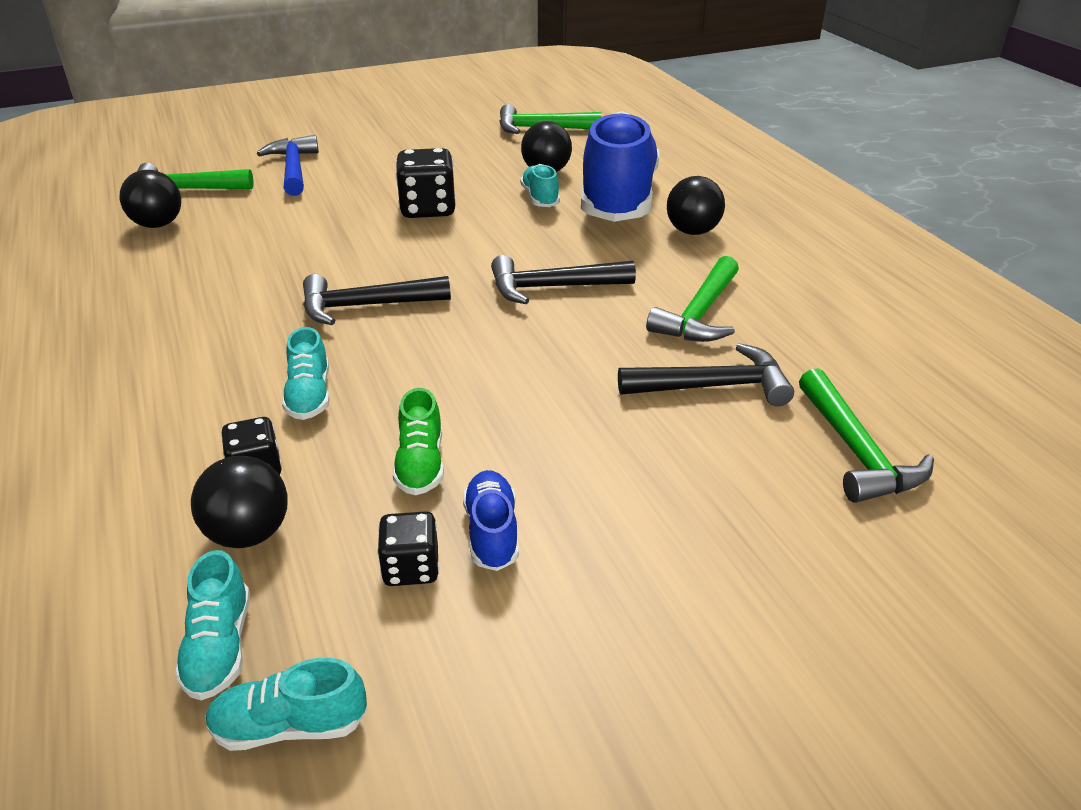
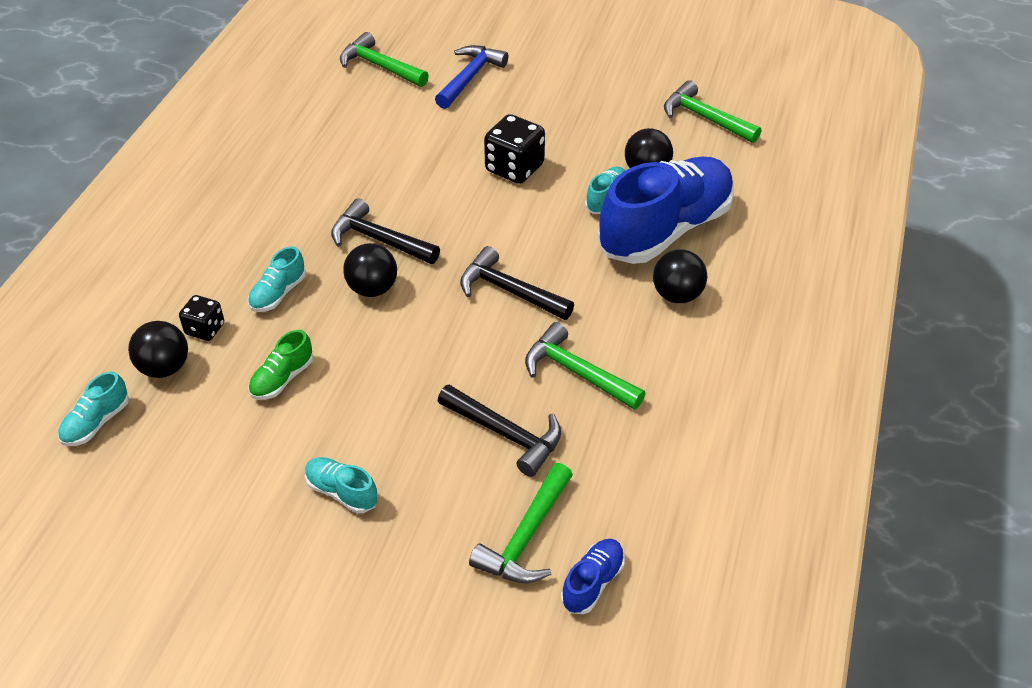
camera: 40 degrees right, 10 degrees up
(158, 224) = (334, 95): black ball -> black ball (372, 289)
(290, 726) = (85, 482): turquoise shoe -> turquoise shoe (342, 492)
(411, 568) = (211, 439): black dice -> none
(492, 532) = (268, 445): blue shoe -> blue shoe (592, 583)
(699, 314) = (577, 372): green hammer -> green hammer turned 60 degrees clockwise

